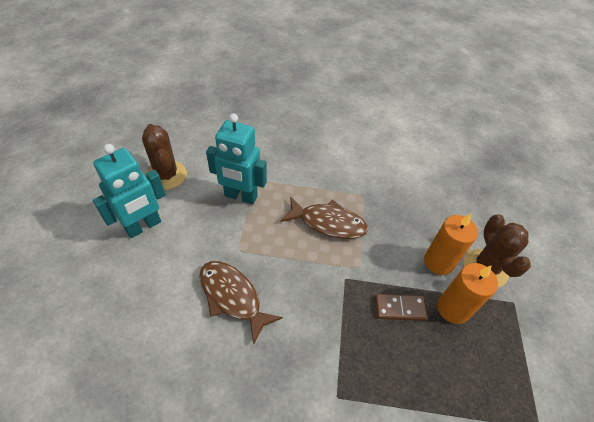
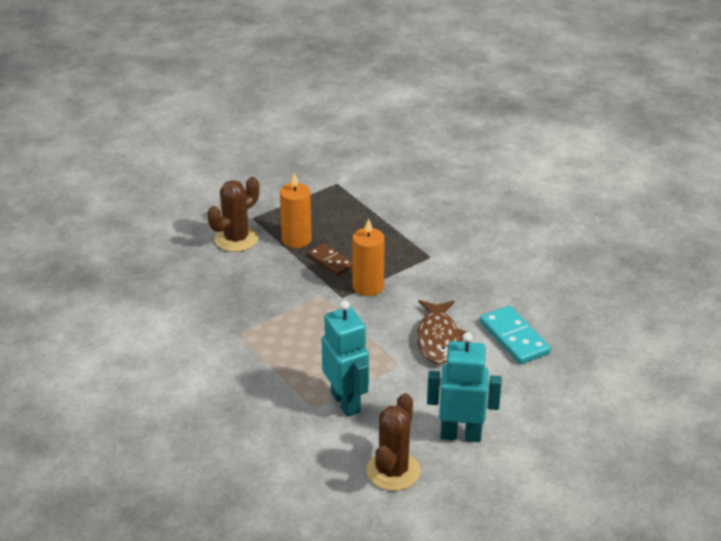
camera: 130 degrees left, 15 degrees down
(170, 353) = (514, 338): none -> turquoise domino
(328, 223) = (301, 334): brown fish -> none
(438, 262) = (261, 262): orange candle -> orange candle (368, 287)

